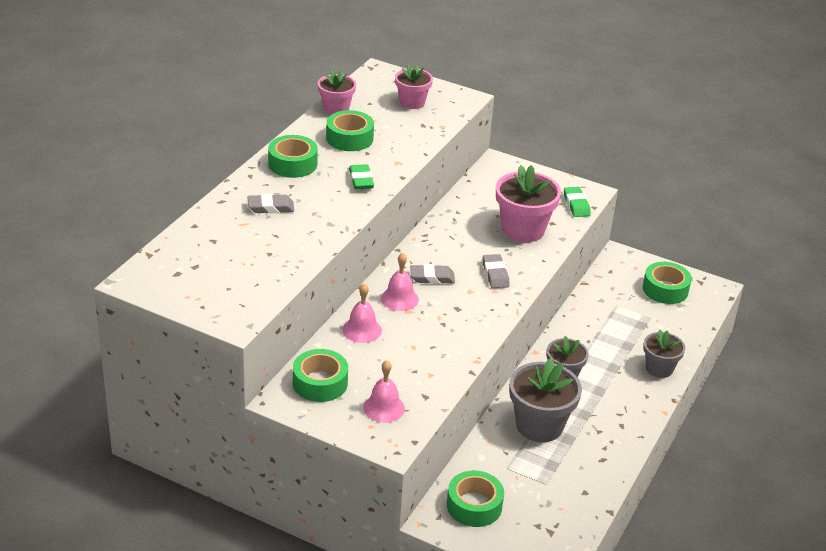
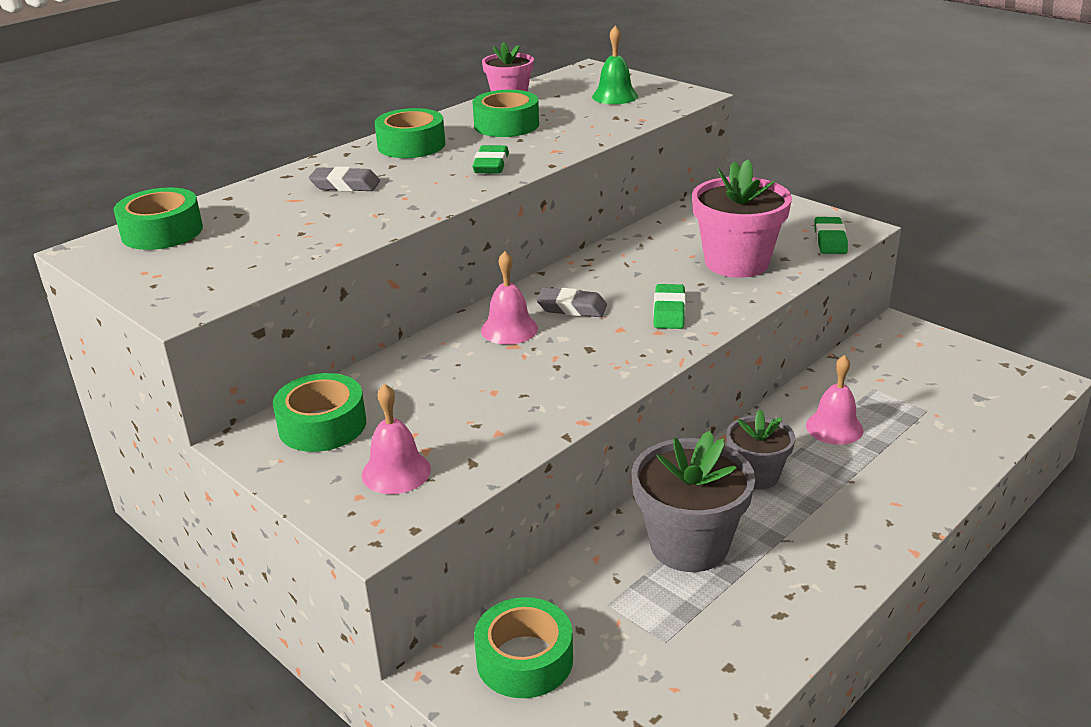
camera: 20 degrees right, 5 degrees down
(362, 330) = (430, 363): pink bell -> pink bell (834, 427)
(412, 102) = (615, 96): pink flower pot -> green bell
(495, 274) = (669, 311): grey eraser -> green eraser
(659, 368) = (922, 484): grey flower pot -> none
(665, 289) = (960, 375): green tape -> green tape (162, 232)

